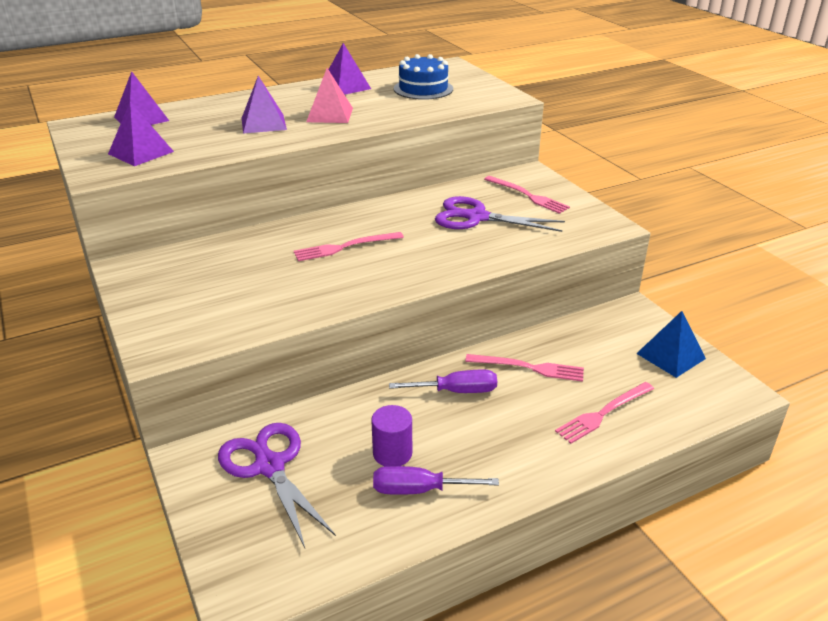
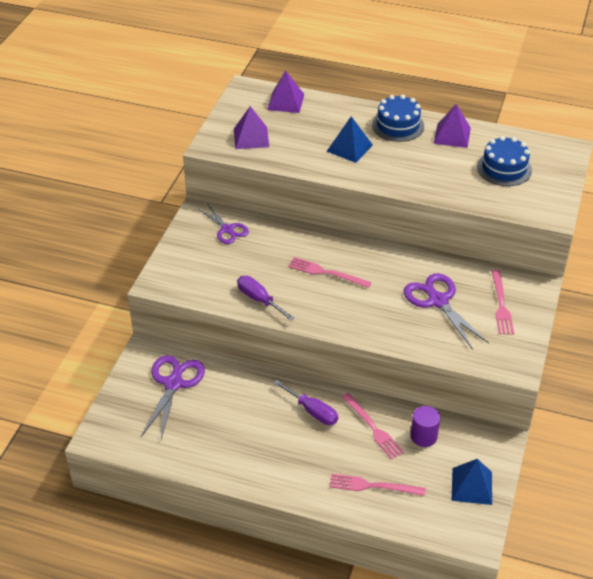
camera: 45 degrees right, 10 degrees up
(183, 265) = (227, 229): none -> purple scissors
(263, 123) = (349, 148): purple pyramid -> blue pyramid
(286, 97) = (398, 125): none -> blue cake
(330, 115) = (401, 162): pink pyramid -> none
(392, 453) = (235, 421): purple cylinder -> purple cylinder (423, 436)
(419, 490) = (223, 449): purple screwdriver -> purple screwdriver (259, 300)

